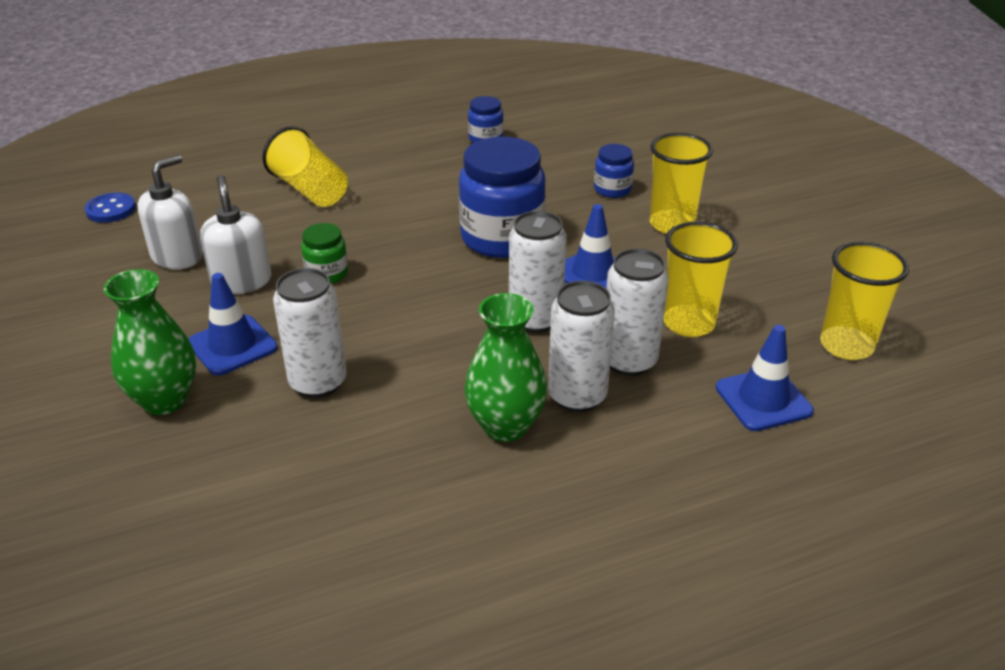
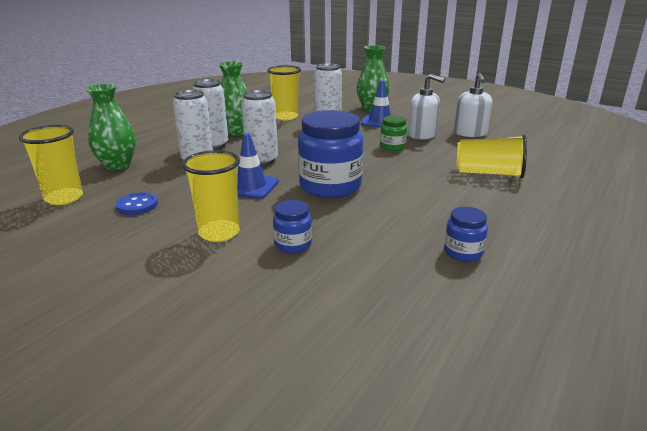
camera: 145 degrees right, 10 degrees down
(111, 210) = (549, 137): blue button -> blue button (137, 205)
(689, 323) = (172, 181): yellow cup -> yellow cup (285, 117)
(763, 399) = (117, 165): blue traffic cone -> green vase

